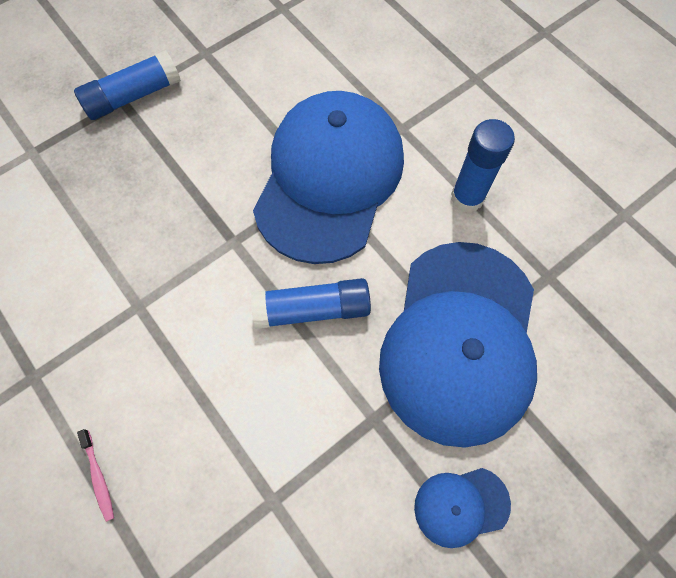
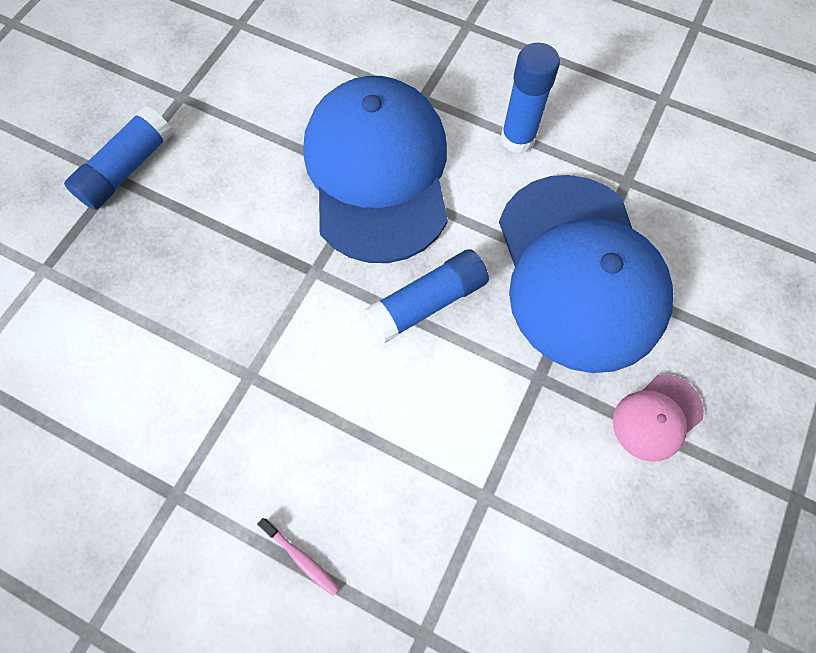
camera: 25 degrees left, 0 degrees up
(461, 506) = (657, 417): blue cap -> pink cap

